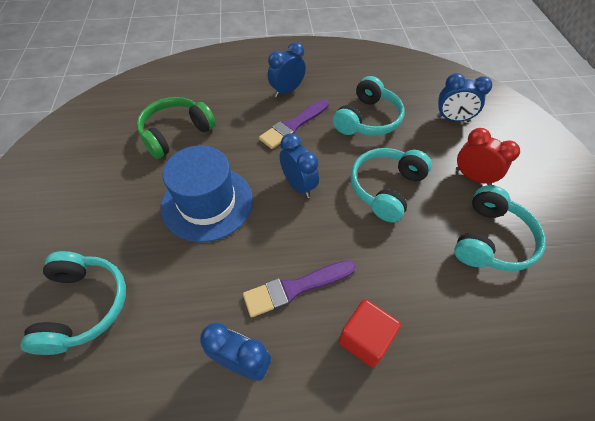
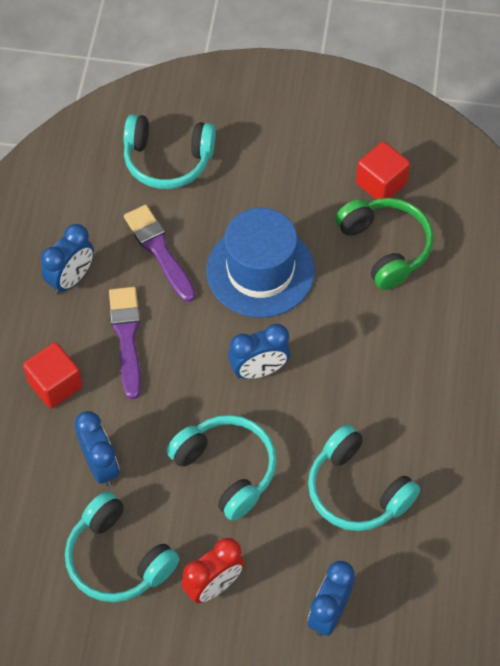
camera: 105 degrees right, 5 degrees up
(116, 144) = (381, 183): none -> red cube
(287, 91) = (445, 396): blue clock -> blue clock (101, 465)
(293, 125) = (367, 388): purple brush -> purple brush (159, 250)

